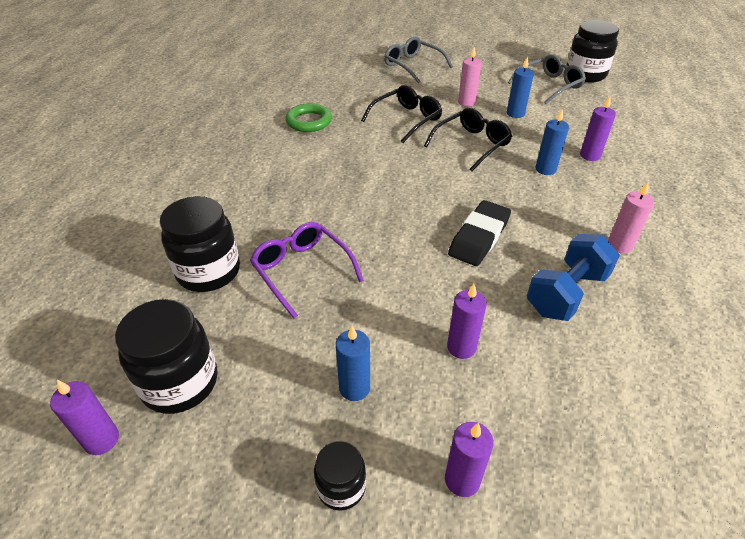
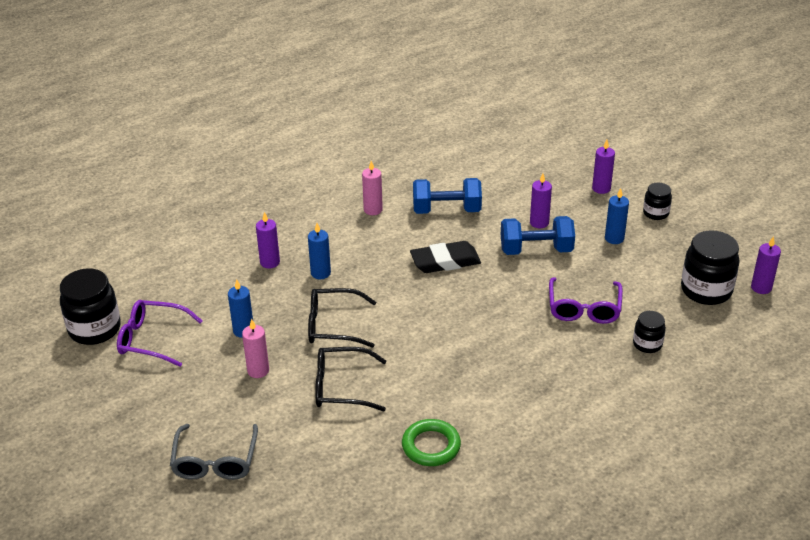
camera: 135 degrees left, 5 degrees down
(208, 271) = (647, 344): black jar -> black jar, size x0.55
(419, 306) = (536, 250): none -> blue dumbbell
(549, 86) = (153, 339): grey glasses -> purple glasses

